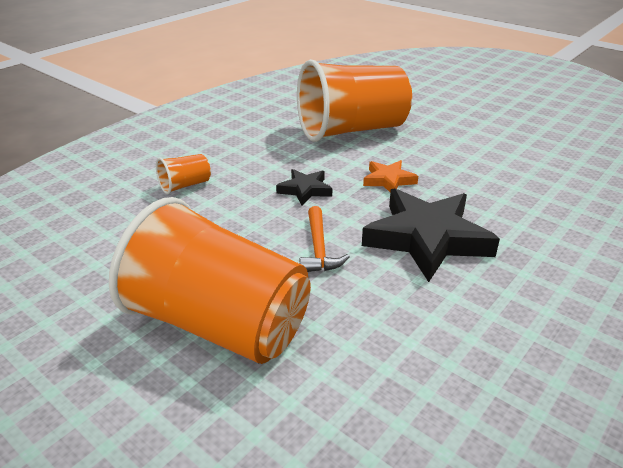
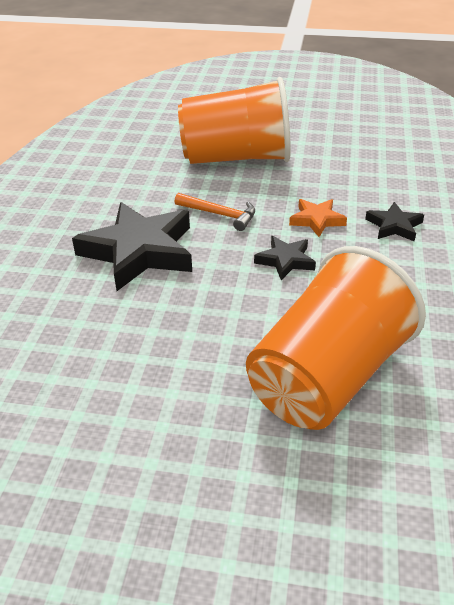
camera: 150 degrees right, 5 degrees up
(185, 185) = (394, 226): orange cup -> black star
(319, 248) = (220, 215): orange hammer -> orange hammer turned 150 degrees clockwise
(388, 180) = (214, 304): orange star -> orange star (317, 220)

